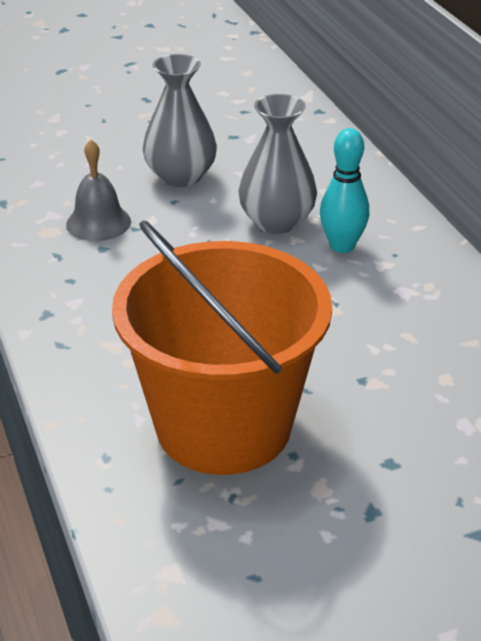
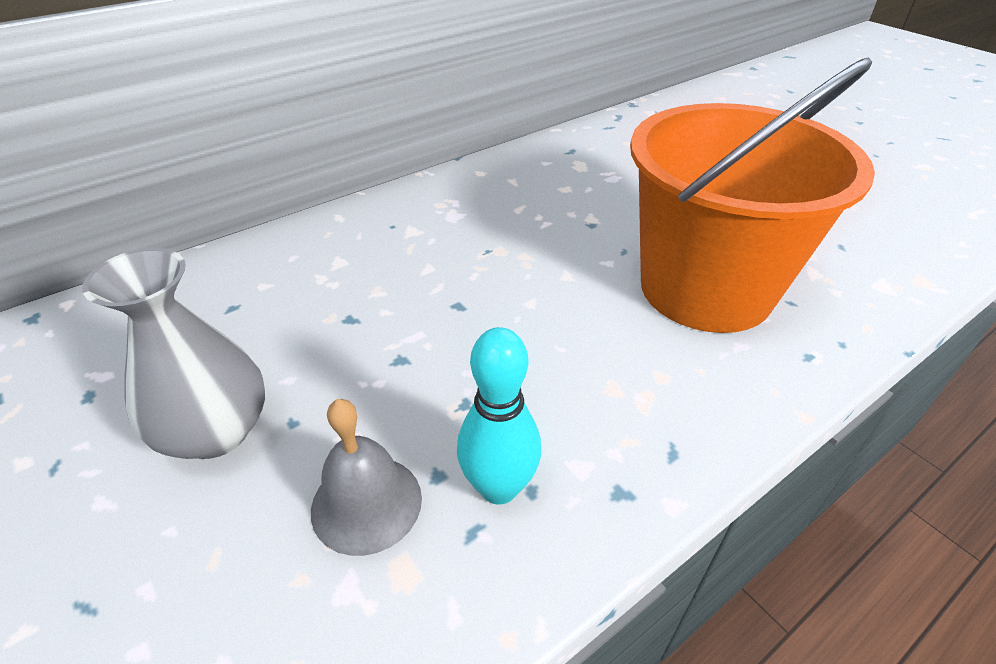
camera: 105 degrees left, 5 degrees up
(277, 221) = (340, 311): grey vase -> none
(342, 246) = (385, 258): turquoise bowling pin -> turquoise bowling pin (499, 487)

